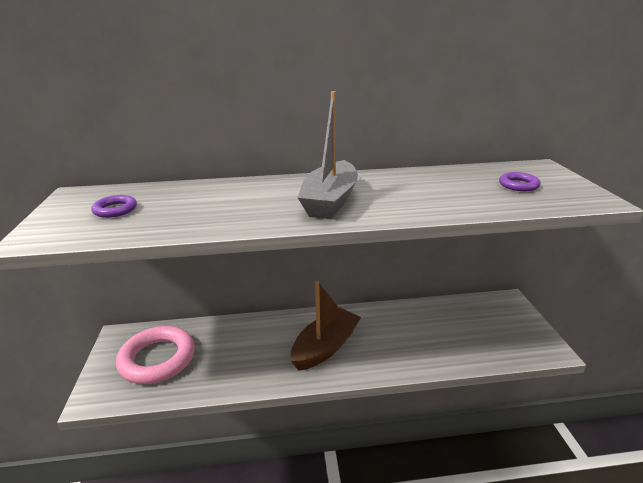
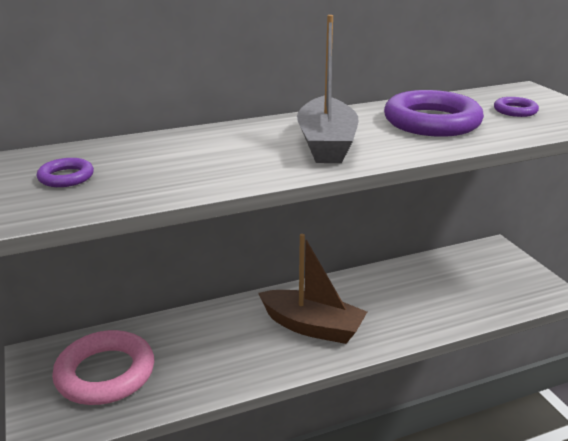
camera: 15 degrees left, 0 degrees up
(325, 347) = (312, 327): brown boat -> brown boat turned 90 degrees clockwise
(434, 189) = (432, 122): none -> purple ring

